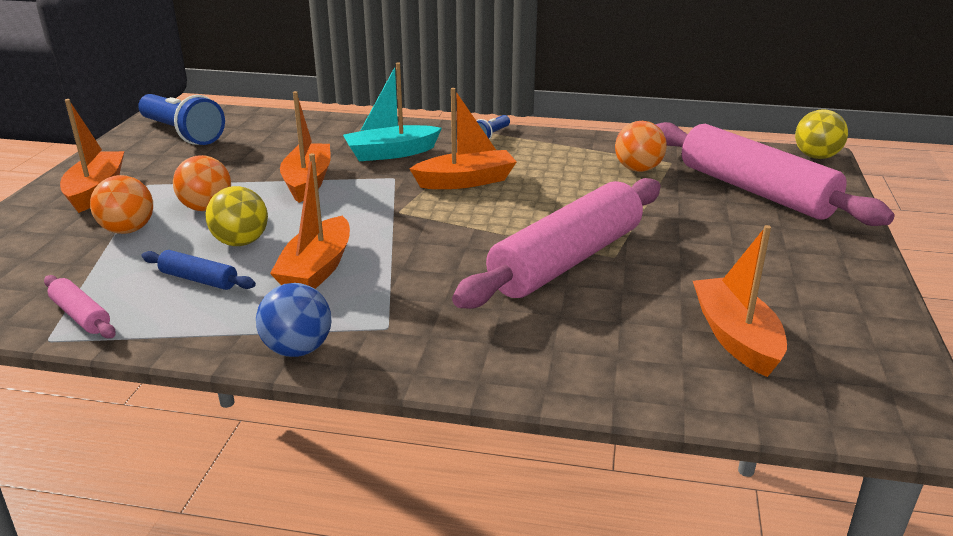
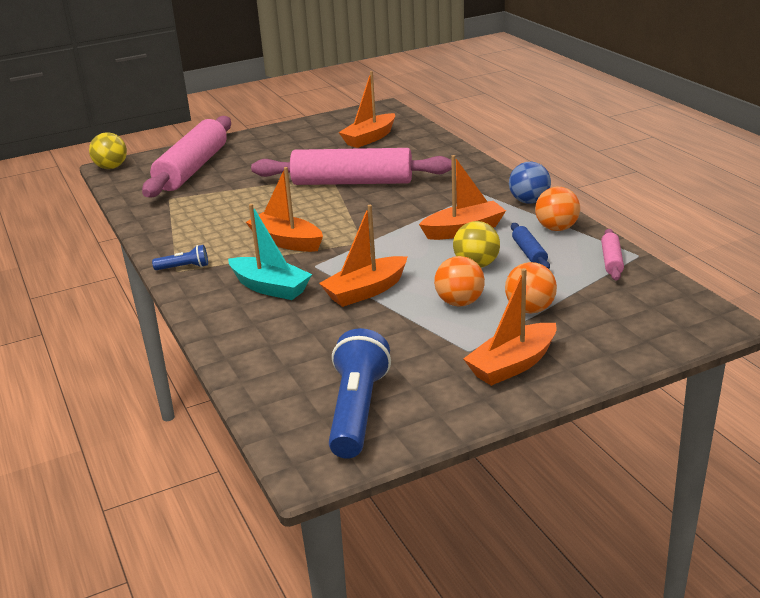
camera: 125 degrees left, 0 degrees up
(638, 169) = (195, 203): orange ball -> orange ball (556, 228)

